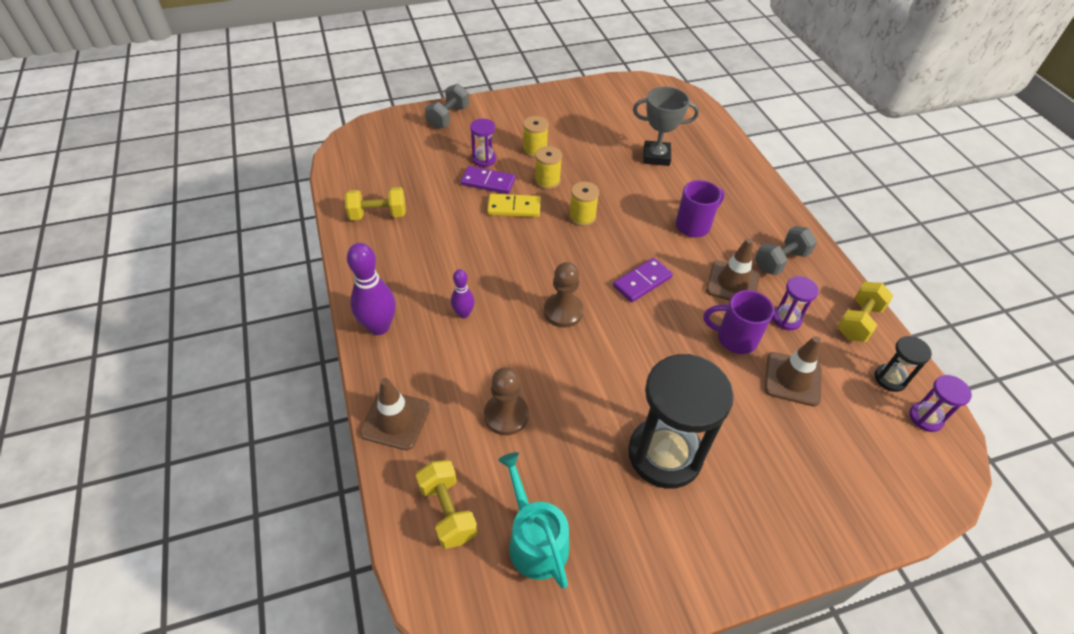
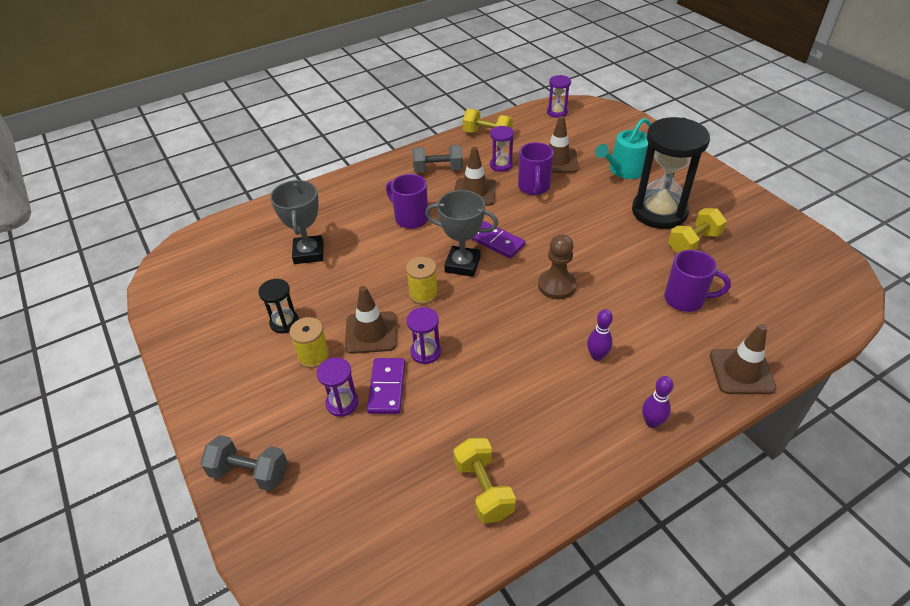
camera: 100 degrees left, 5 degrees down
(379, 327) = (652, 422): purple bowling pin -> purple bowling pin, size x0.56
(448, 511) = (789, 313): yellow dumbbell -> yellow dumbbell (693, 243)
(506, 415) = (685, 299): brown pawn -> purple mug
(514, 207) = (425, 352): yellow domino -> purple hourglass
(535, 540) = (770, 263): turquoise watering can -> turquoise watering can (624, 170)
(547, 181) = (371, 332): yellow spool -> brown traffic cone
(614, 250) = (462, 265): none -> grey trophy
(780, 261) = (438, 170): grey dumbbell -> grey dumbbell turned 45 degrees counterclockwise
(890, 379) = (533, 123): black hourglass -> black hourglass (284, 322)

